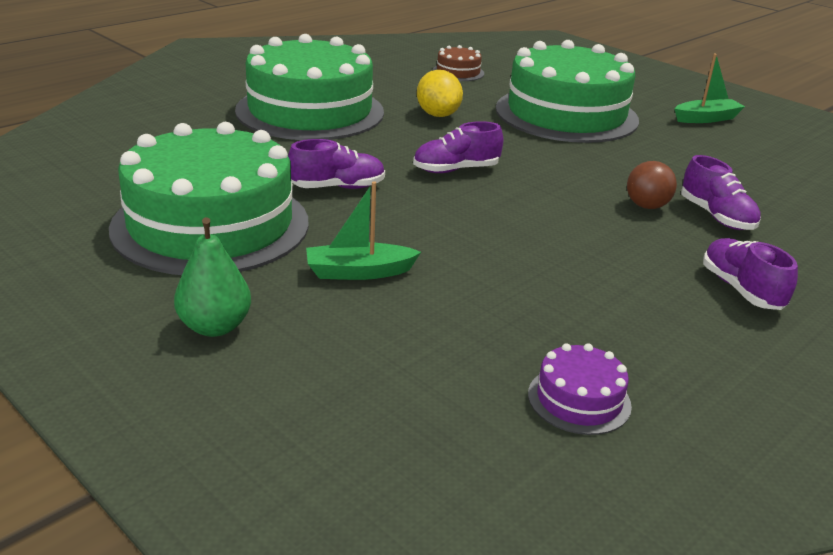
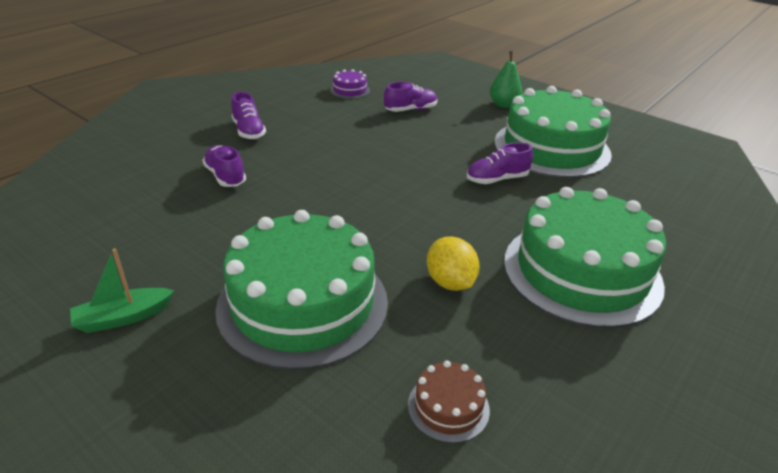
camera: 175 degrees right, 5 degrees up
(359, 272) = (454, 128): green boat -> none
(456, 170) = (417, 204): purple shoe -> purple shoe (410, 110)
(646, 206) = (273, 181): brown ball -> none

